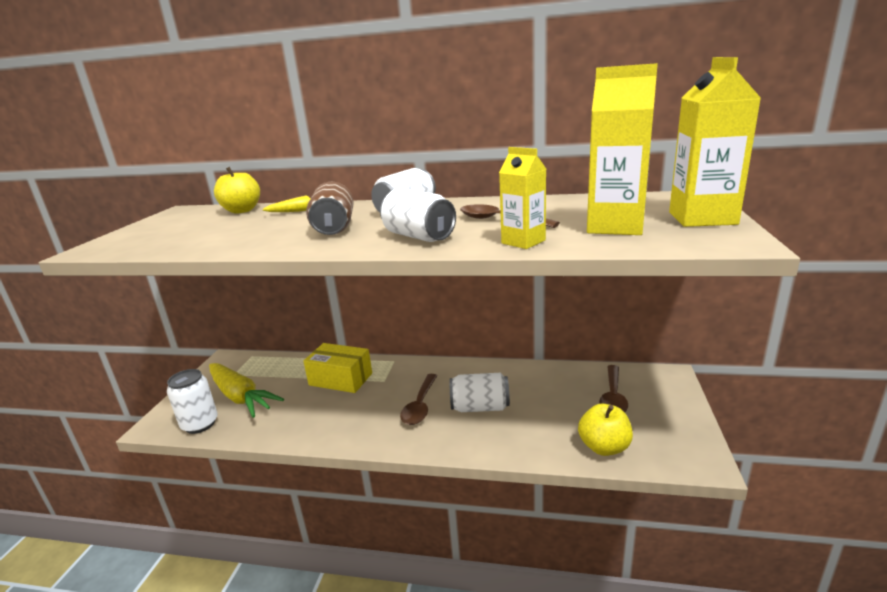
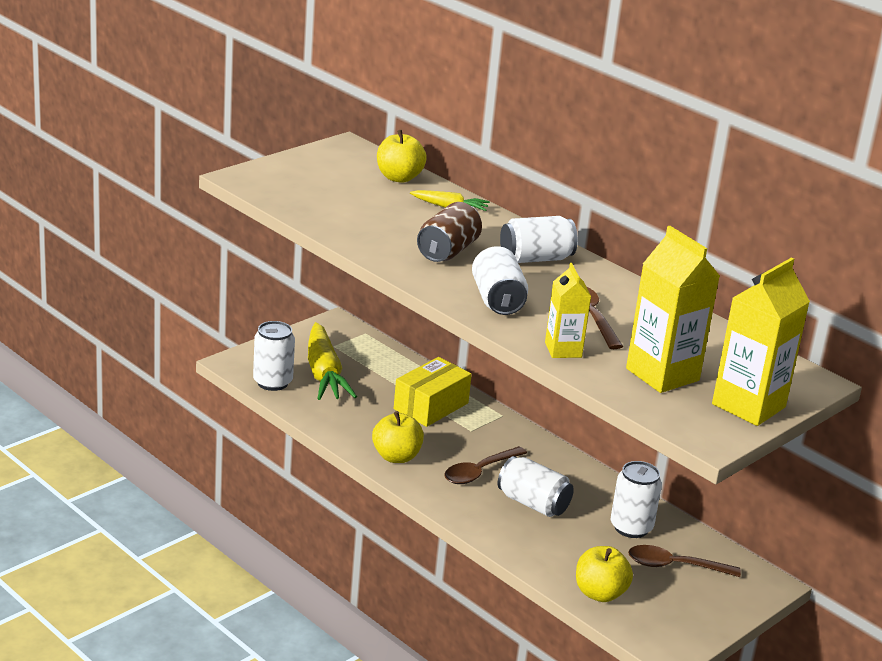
camera: 30 degrees right, 5 degrees up
(340, 379) = (431, 406): yellow box -> yellow box turned 75 degrees clockwise
(349, 428) = (396, 456): none -> yellow apple
(555, 387) = (631, 527): none -> white can
(613, 397) = (674, 566): brown spoon -> brown spoon turned 45 degrees clockwise

